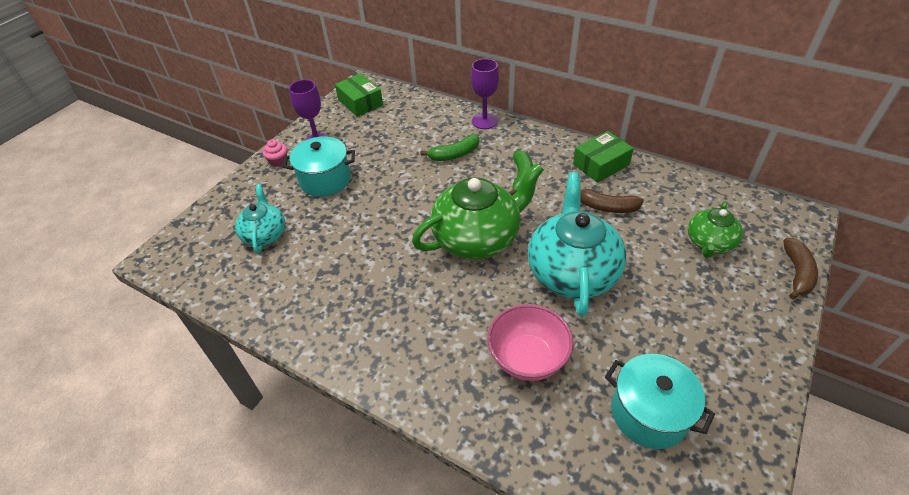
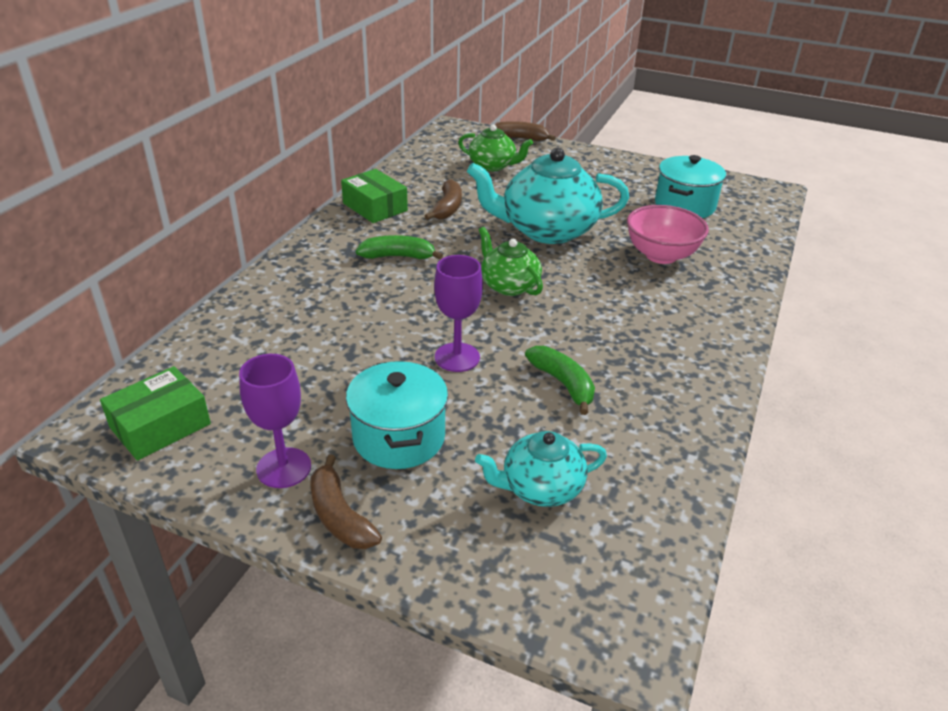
camera: 100 degrees left, 10 degrees down
(278, 161) = (339, 516): pink cupcake -> brown banana
(454, 154) = (343, 308): green banana -> green banana (563, 384)
(477, 237) = (509, 285): green teapot -> green teapot, size x0.56
(484, 121) = (264, 285): purple goblet -> purple goblet (457, 357)

